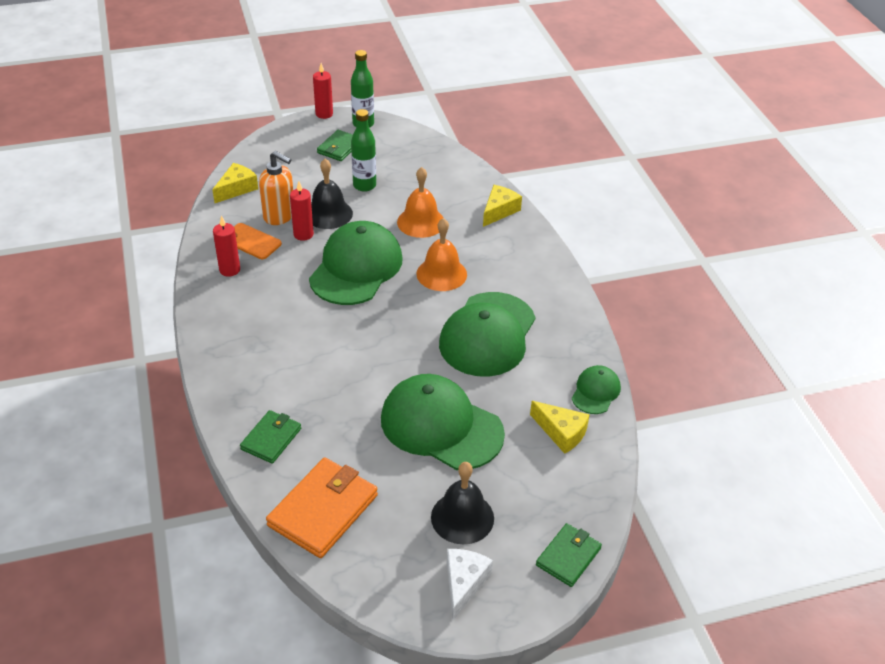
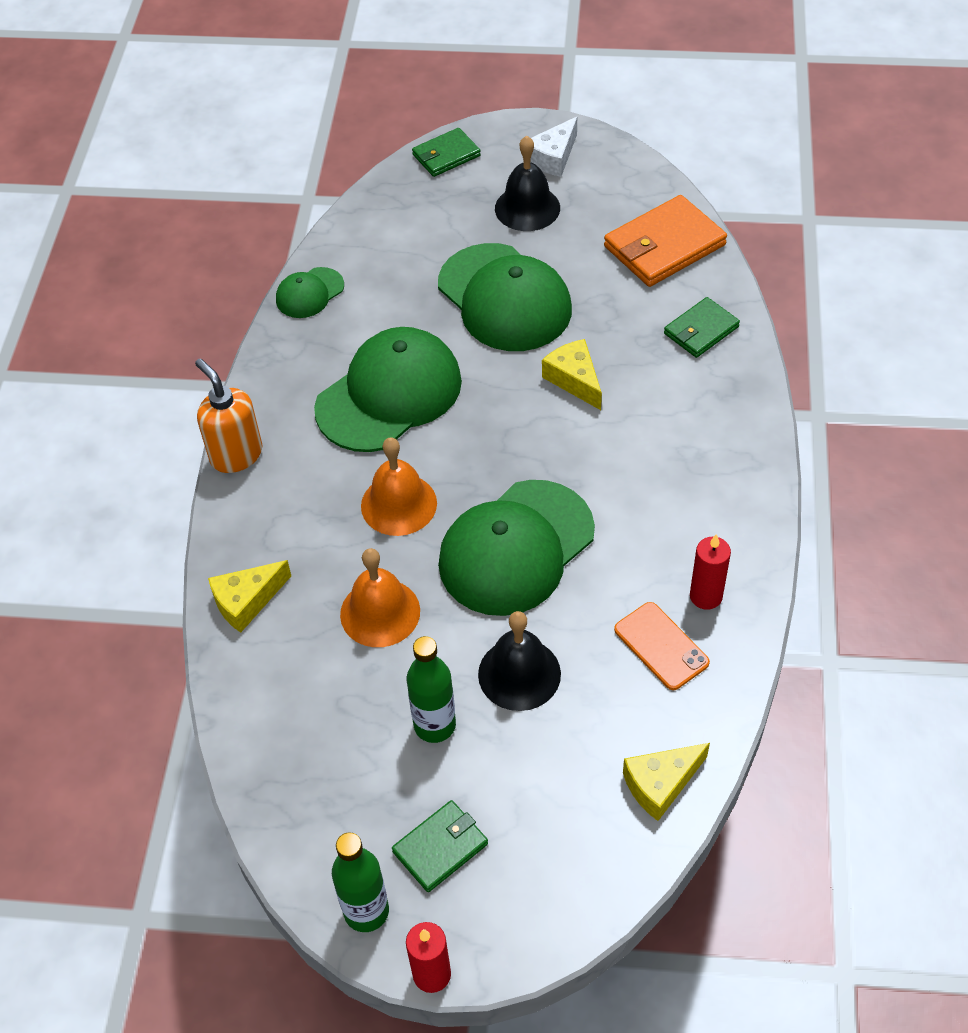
camera: 155 degrees left, 10 degrees up
(279, 216) = (601, 692): orange soap dispenser -> orange soap dispenser (236, 454)
(303, 234) = (574, 638): red candle -> none
(561, 432) = (378, 260): yellow cheese -> yellow cheese (574, 380)

